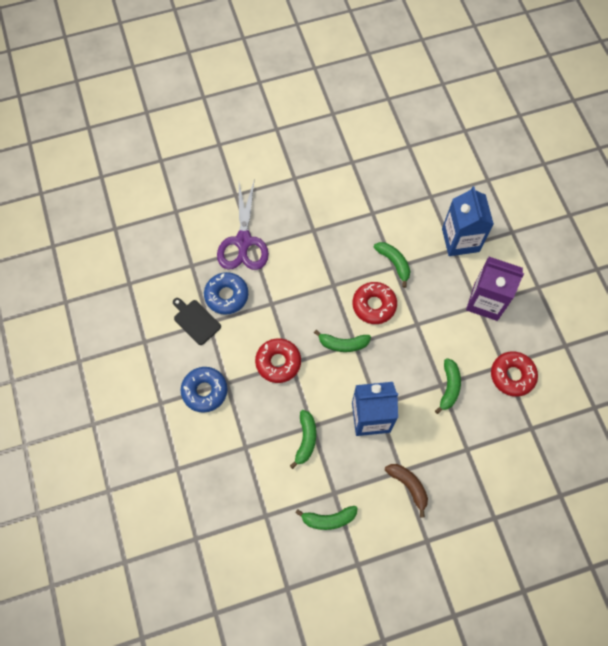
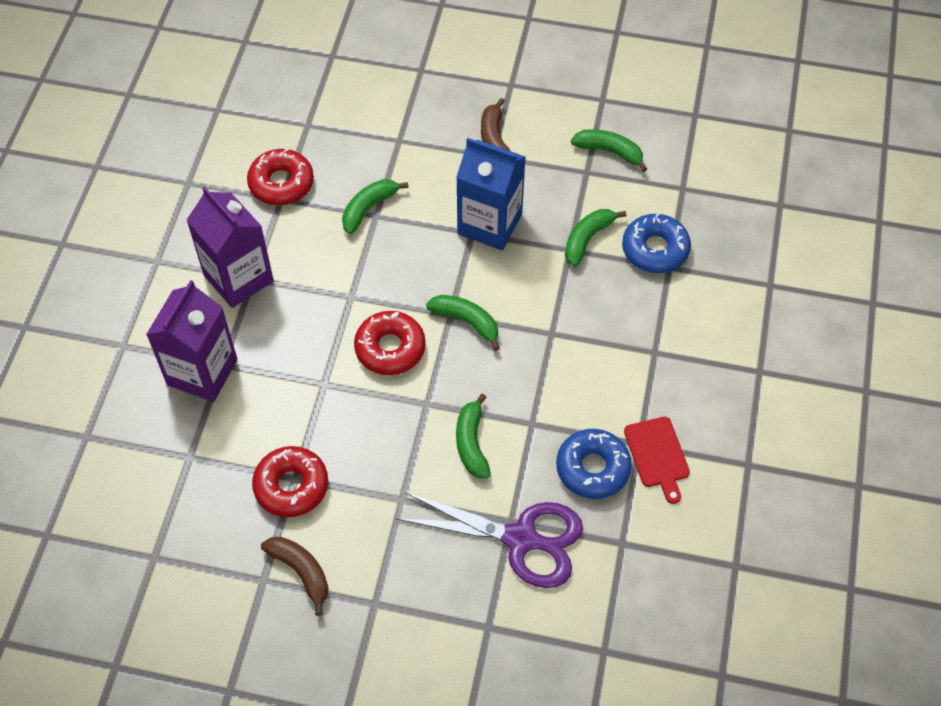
camera: 150 degrees left, 10 degrees down
(196, 321) = (657, 455): black cutting board -> red cutting board
(204, 391) = (690, 356): blue donut -> blue donut (655, 249)
(243, 241) = (521, 539): purple scissors -> purple scissors turned 75 degrees clockwise
(278, 362) = (569, 342): red donut -> red donut (291, 486)
(337, 174) = (301, 572): none -> brown banana
(394, 263) = (320, 389): green banana -> green banana (471, 443)
(460, 240) = (202, 372): blue carton -> purple carton

